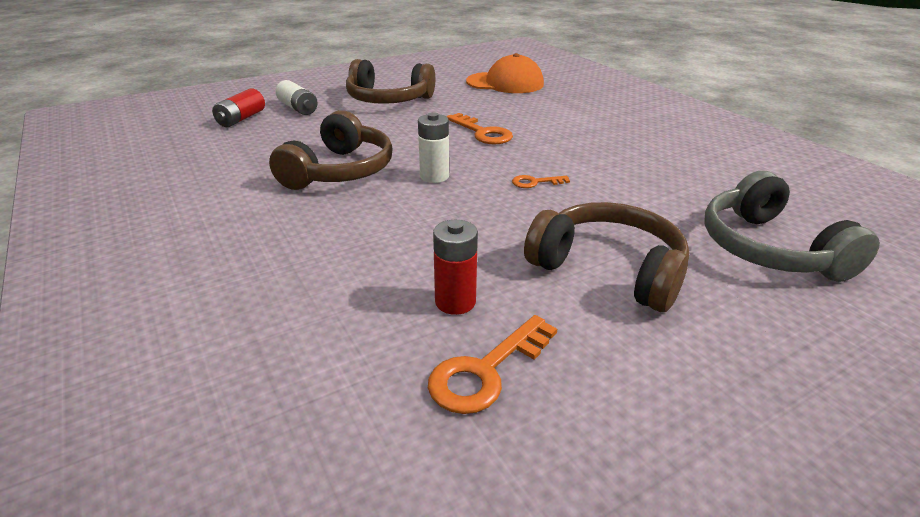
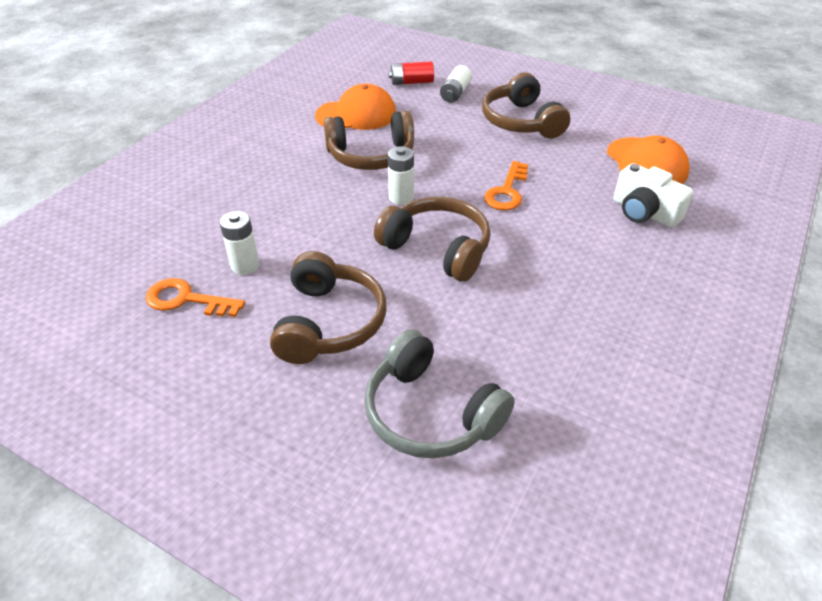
camera: 60 degrees right, 10 degrees up
(249, 158) = (356, 115): none -> orange cap
(455, 302) = (245, 265): red battery -> white battery
(535, 182) = (437, 249): orange key -> brown headphones
(564, 101) = (644, 212): none -> white camera
(769, 249) = (431, 413): grey headphones -> grey headphones turned 90 degrees counterclockwise

